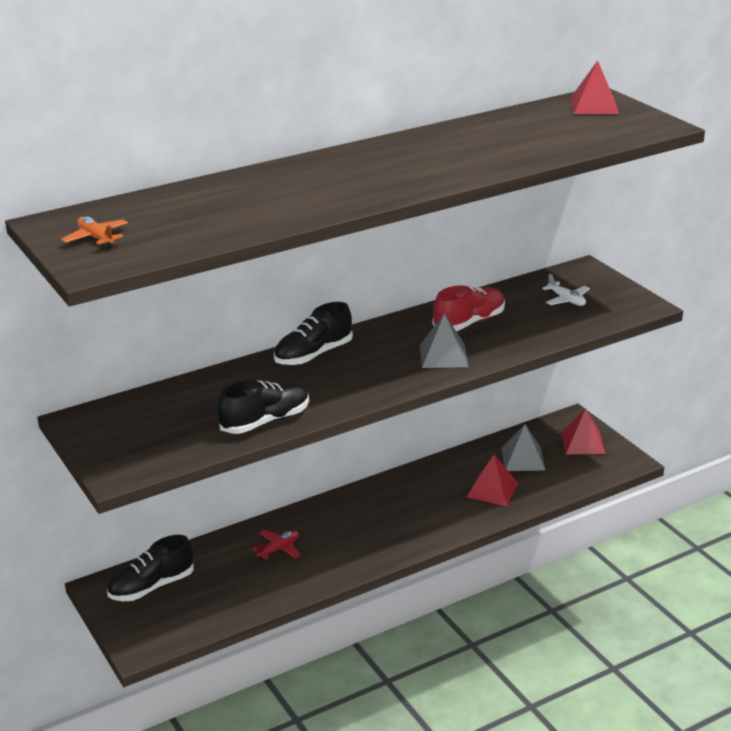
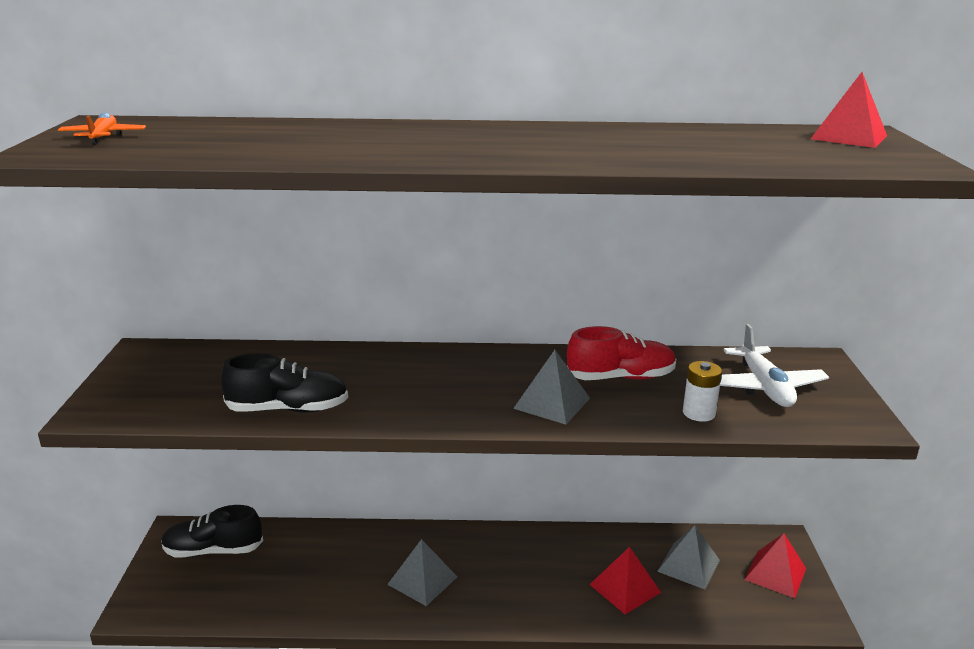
camera: 30 degrees right, 5 degrees down
(278, 549) = (355, 561): red plane -> none
(313, 355) = (420, 360): black shoe -> none
(344, 541) = (422, 580): none -> grey pyramid
(542, 331) = (698, 413): none -> white battery
(566, 300) = (764, 387): white plane -> white plane, size x1.70

